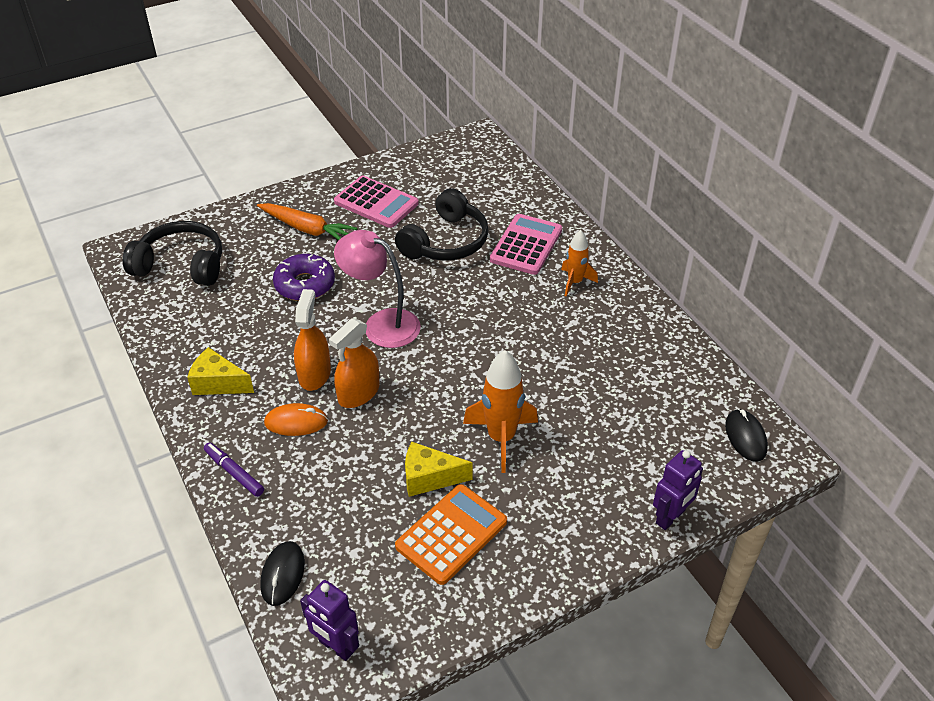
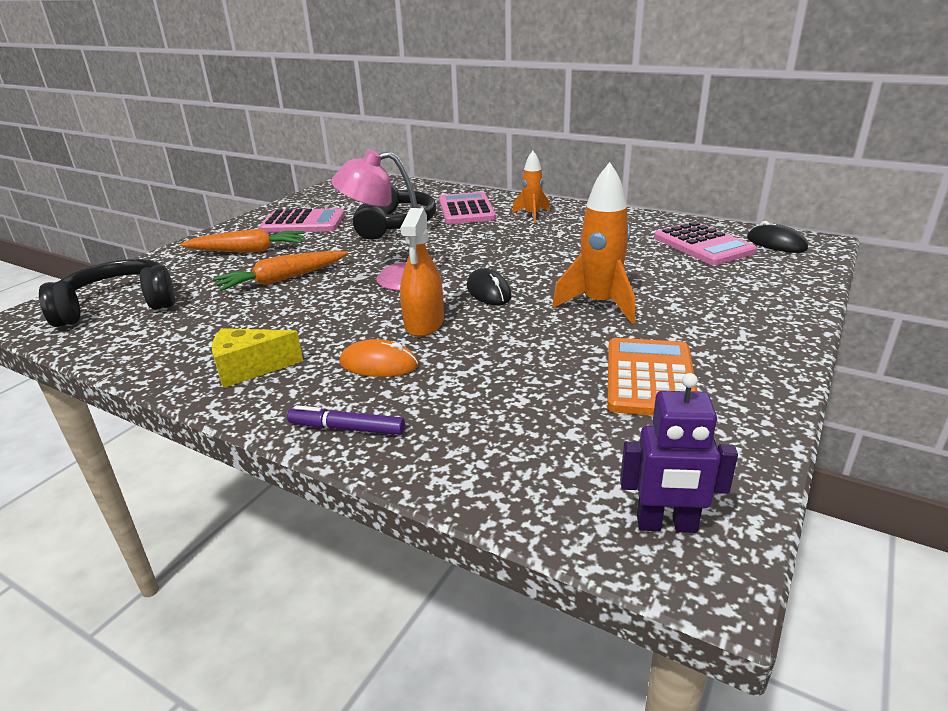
camera: 30 degrees left, 15 degrees down
(283, 574) = (514, 489): black mouse -> black mouse (488, 291)
(296, 422) = (379, 364): orange mouse -> orange mouse turned 45 degrees clockwise
(305, 285) = (282, 279): purple donut -> orange carrot
(314, 374) = (360, 327): orange spray bottle -> none
(429, 478) = (572, 351): yellow cheese -> none
(670, 517) = (803, 298): purple robot -> none
(676, 405) = (703, 245): none -> pink calculator

